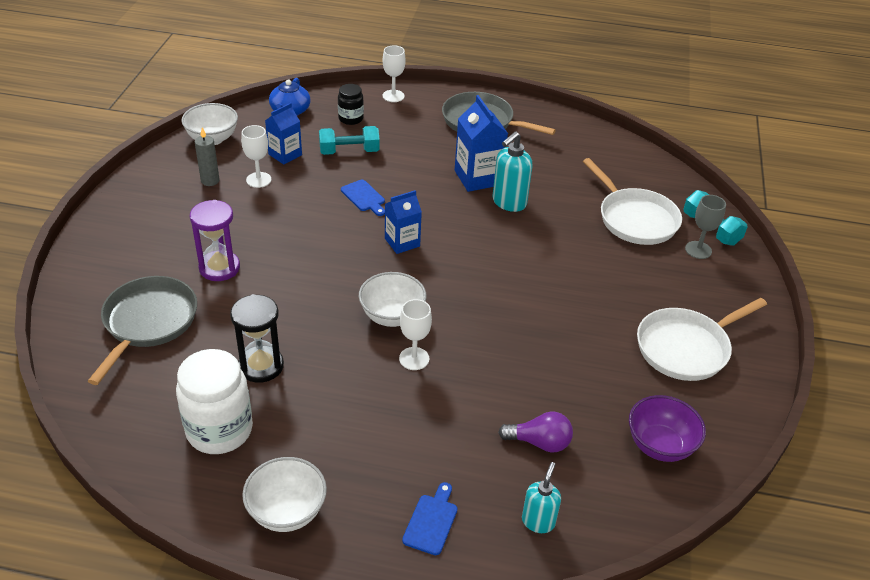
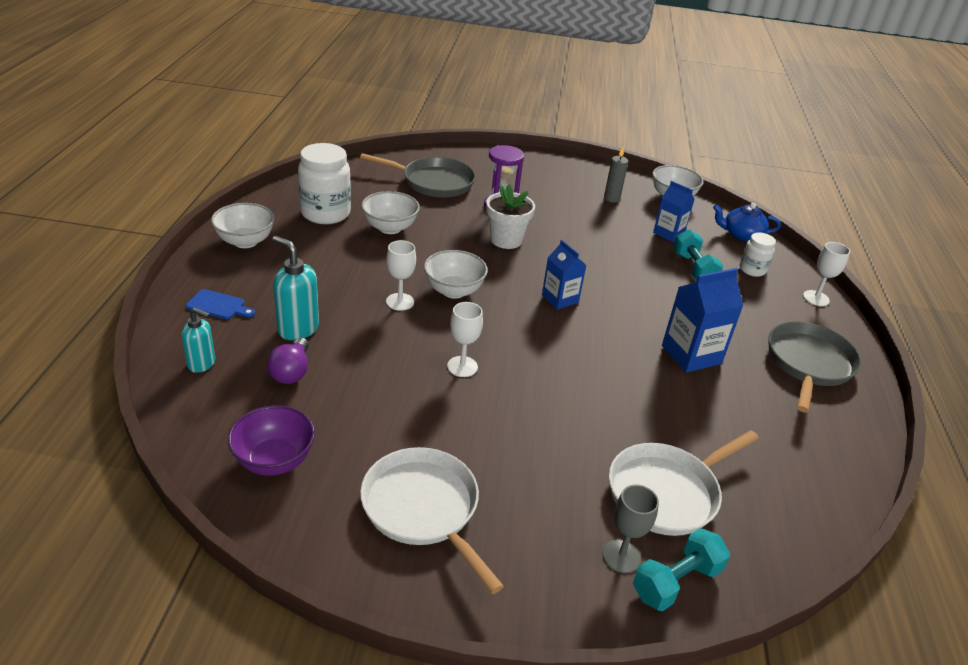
camera: 85 degrees right, 5 degrees down
(258, 180) = (623, 221): white goblet -> white goblet (462, 366)
(261, 366) = (390, 228): black hourglass -> white bowl
(293, 269) = (506, 240): none -> white flower pot
(351, 119) = (752, 270): black jar -> white jar
(364, 197) = (622, 277): blue cutting board -> none
(509, 202) = (654, 376): turquoise soap dispenser -> turquoise soap dispenser (298, 329)

